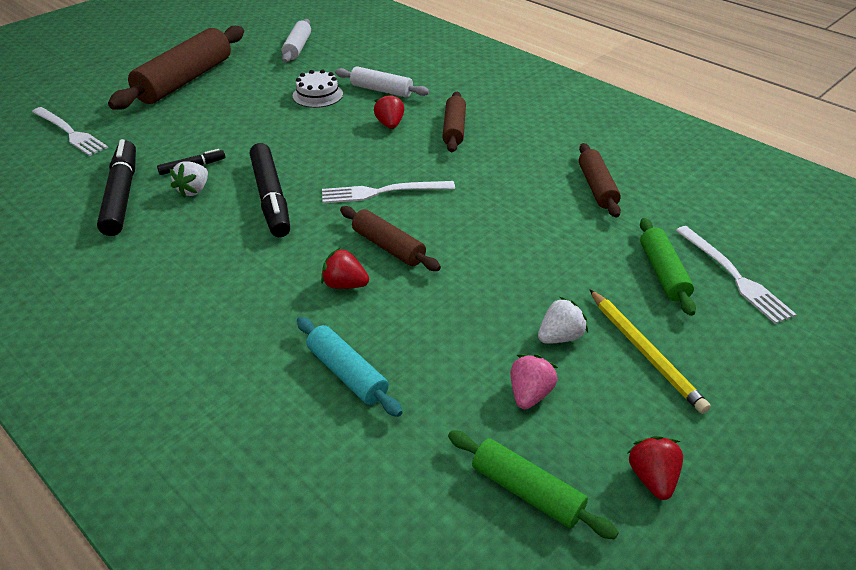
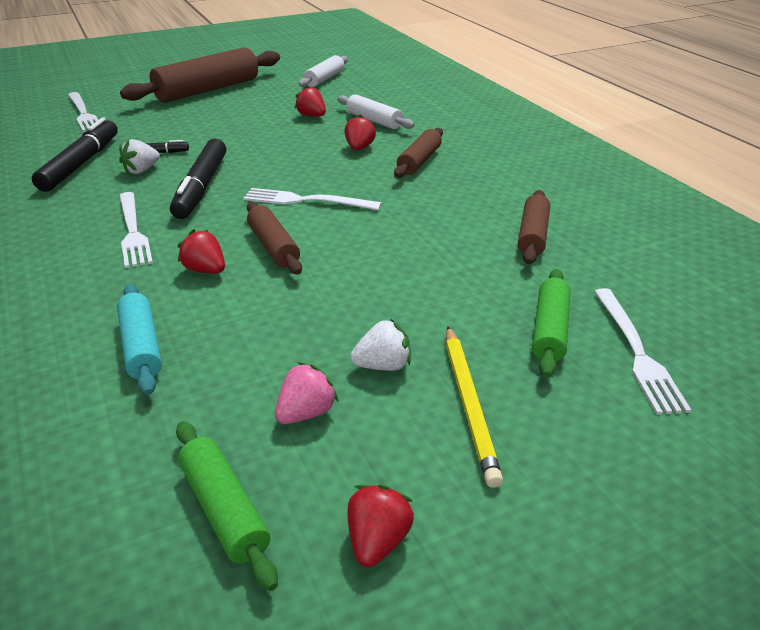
camera: 20 degrees right, 5 degrees down
(242, 260) = (133, 231): none -> white fork
(317, 95) = (312, 116): white cake -> red strawberry

